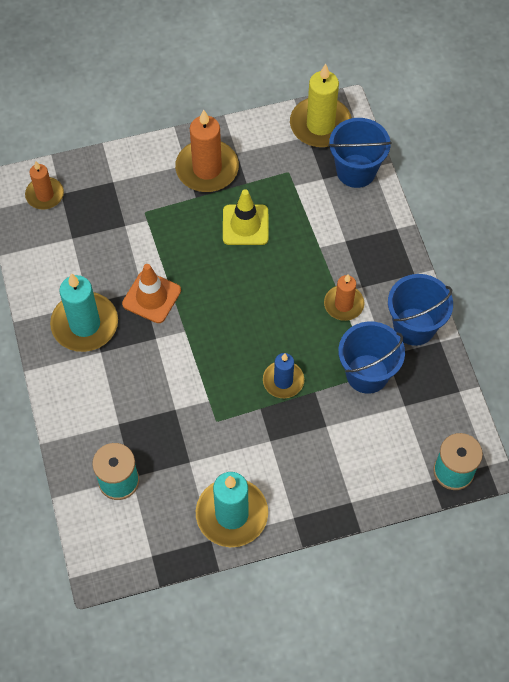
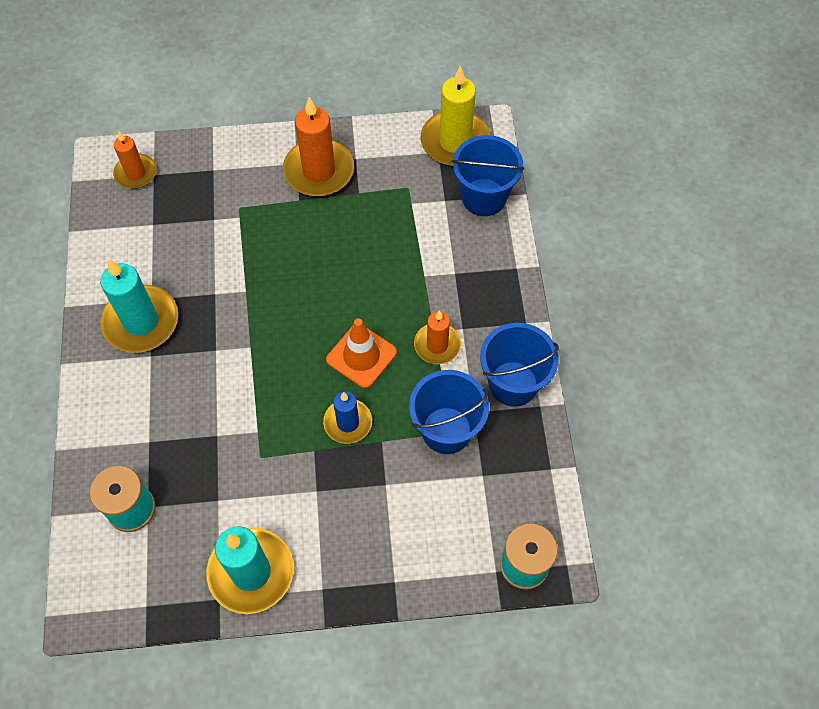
camera: 10 degrees right, 0 degrees up
(151, 297) = (222, 303): orange traffic cone -> orange traffic cone (361, 356)
(245, 225) = (346, 238): yellow traffic cone -> none

